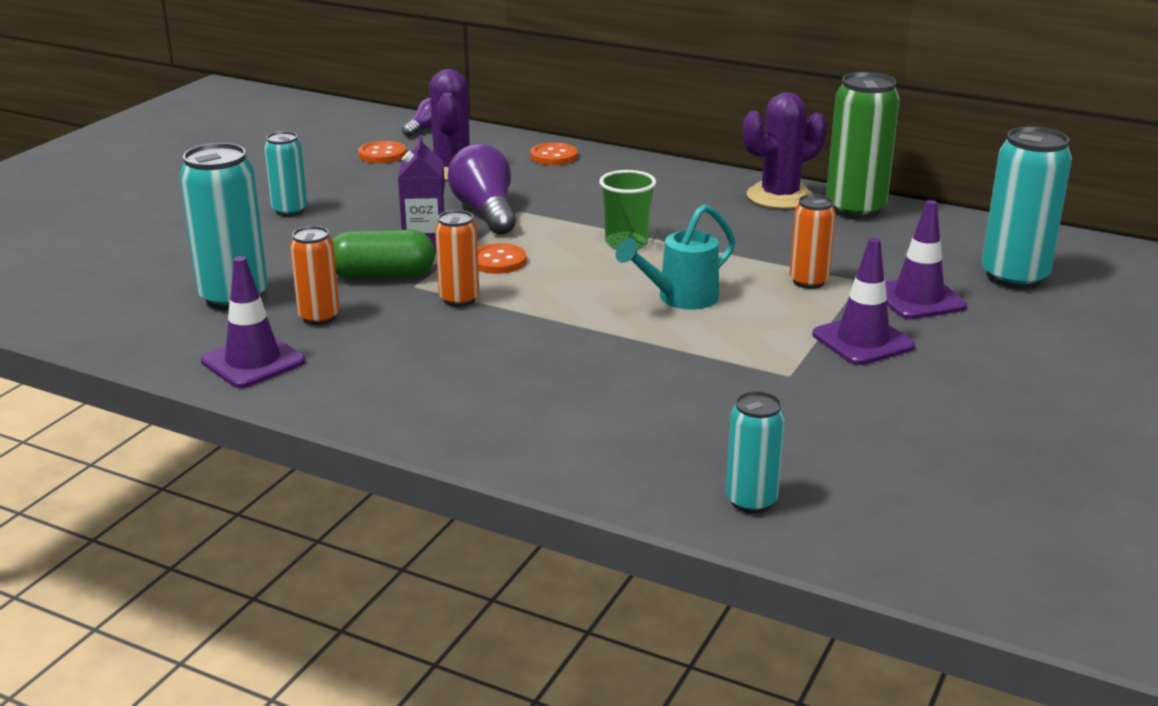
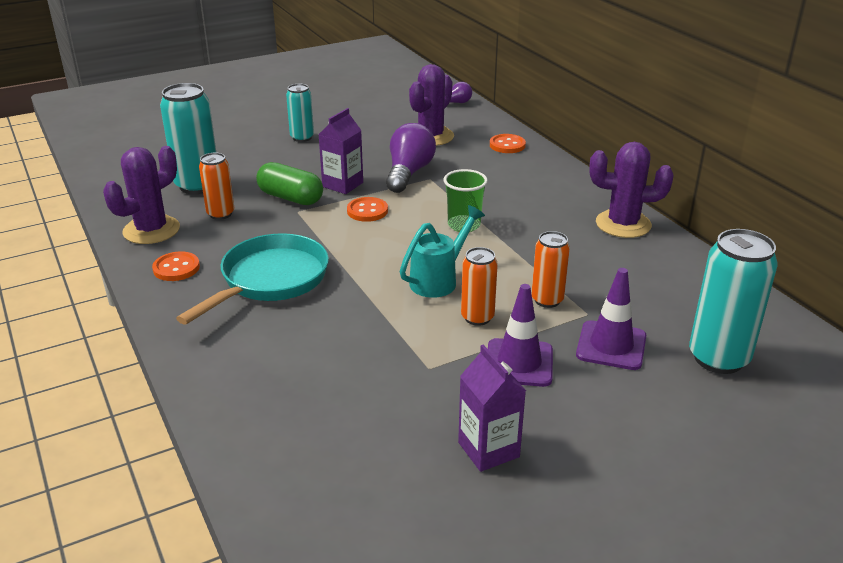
camera: 35 degrees right, 5 degrees up
(253, 361) = (151, 230): purple traffic cone -> purple cactus
(382, 154) = (404, 114): orange button -> orange button (176, 268)
(459, 299) = (308, 230): orange can -> orange can (477, 317)
(496, 360) = (270, 280): none -> turquoise pan
(679, 299) = (439, 280): turquoise watering can -> turquoise watering can turned 135 degrees clockwise
(751, 501) = (270, 451): turquoise can -> none
(855, 210) = (667, 254): green can -> none
(941, 416) = (488, 450): none -> purple carton

